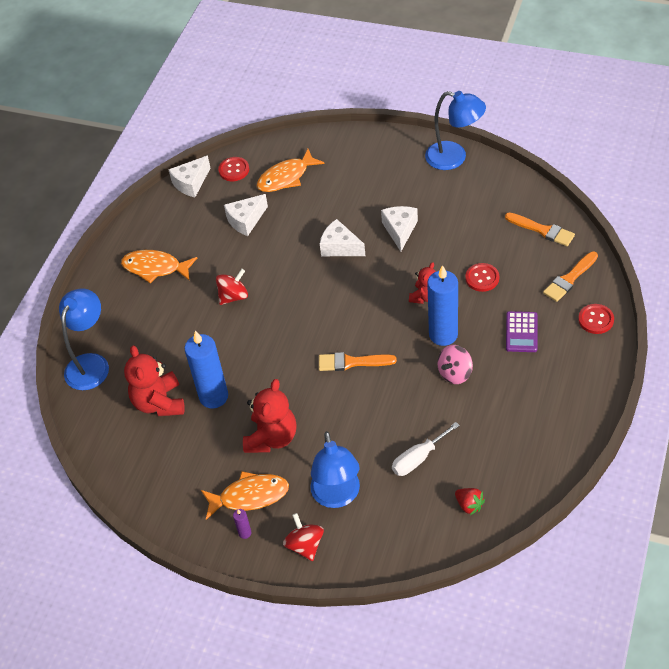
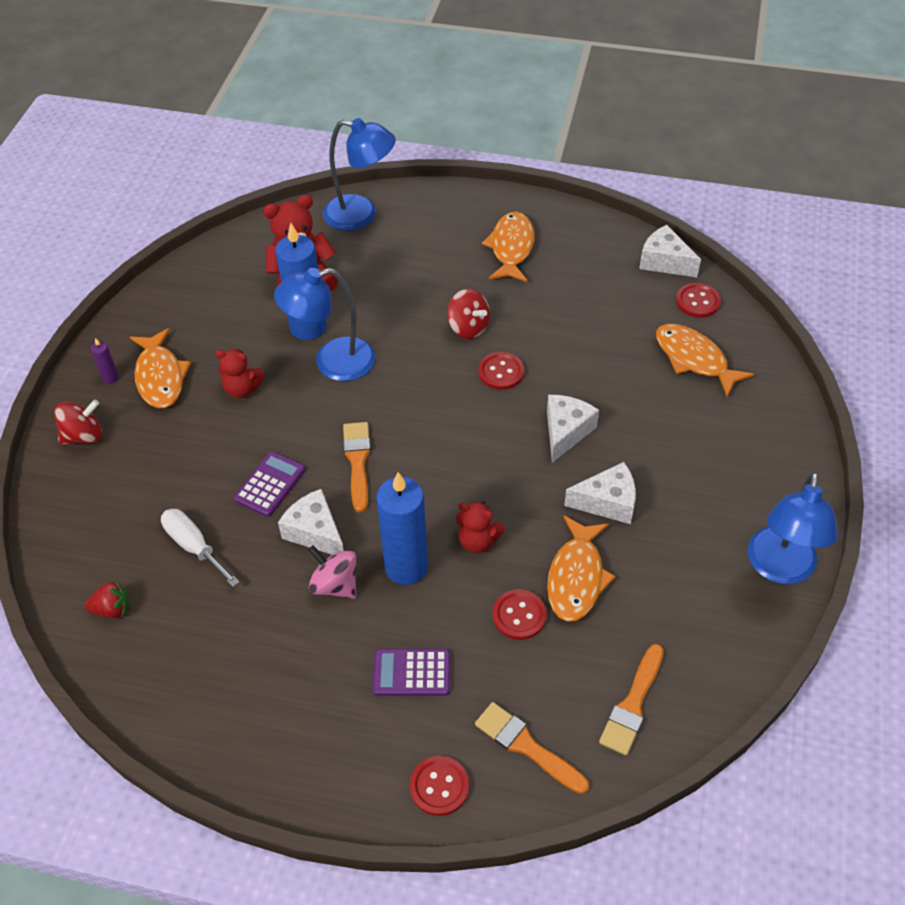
camera: 80 degrees right, 0 degrees up
(246, 220) = (604, 325): white cheese -> white cheese (315, 532)
(272, 438) = (242, 389): red teddy bear -> red teddy bear, size x0.60
(281, 279) = (501, 372): none -> red button
(337, 496) = (147, 462): blue lamp -> blue lamp (332, 362)
(367, 414) = (270, 484): none -> purple calculator
(455, 249) = (576, 577): none -> orange fish
(469, 505) = (112, 609): red strawberry -> red strawberry turned 135 degrees counterclockwise

